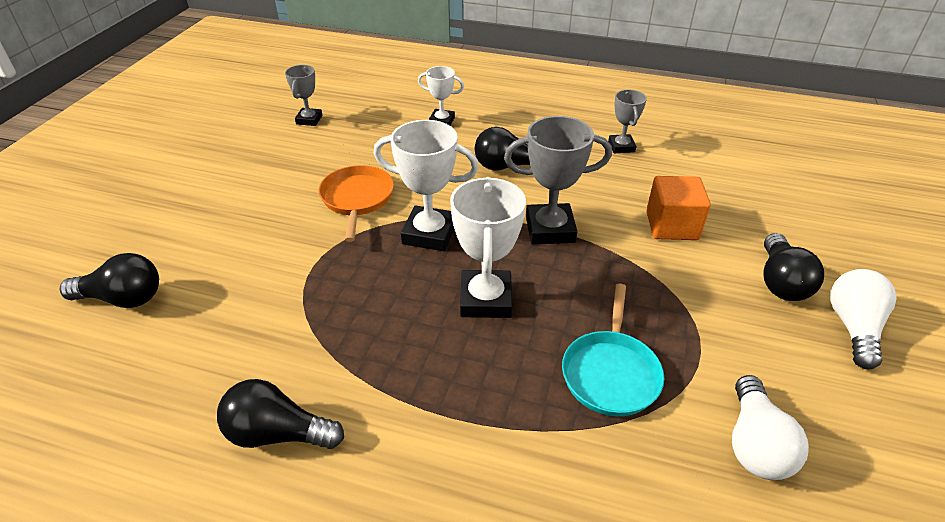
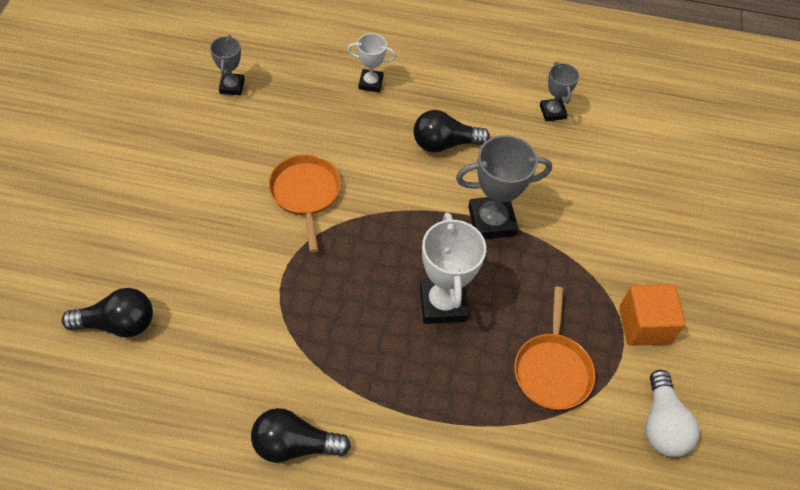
camera: 10 degrees left, 15 degrees up
(429, 233) = (382, 232): white trophy -> none
(611, 373) = (552, 370): turquoise pan -> orange pan
(672, 226) = (600, 211): orange cube -> orange cube (644, 325)
(781, 282) = (692, 269): black light bulb -> none
(853, 327) = (746, 312): white light bulb -> none

